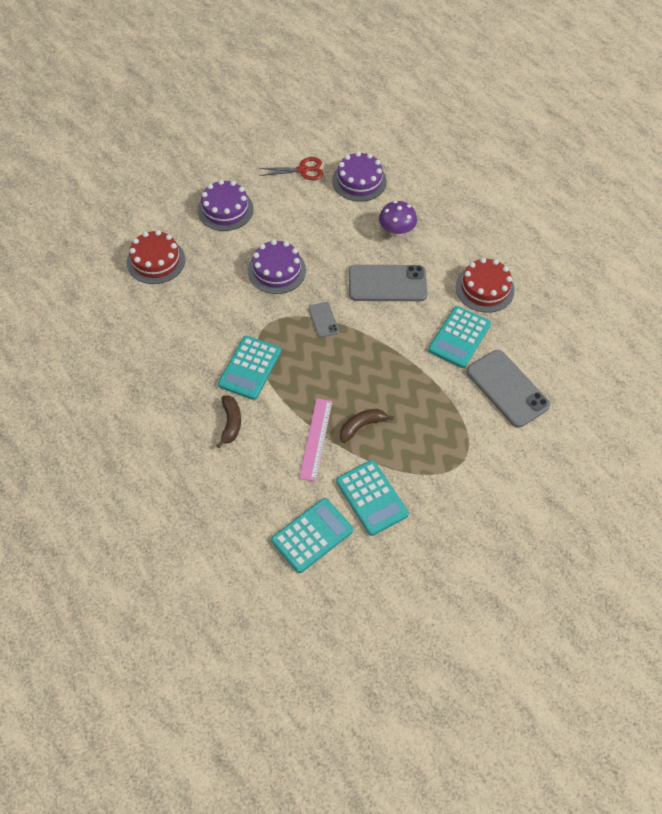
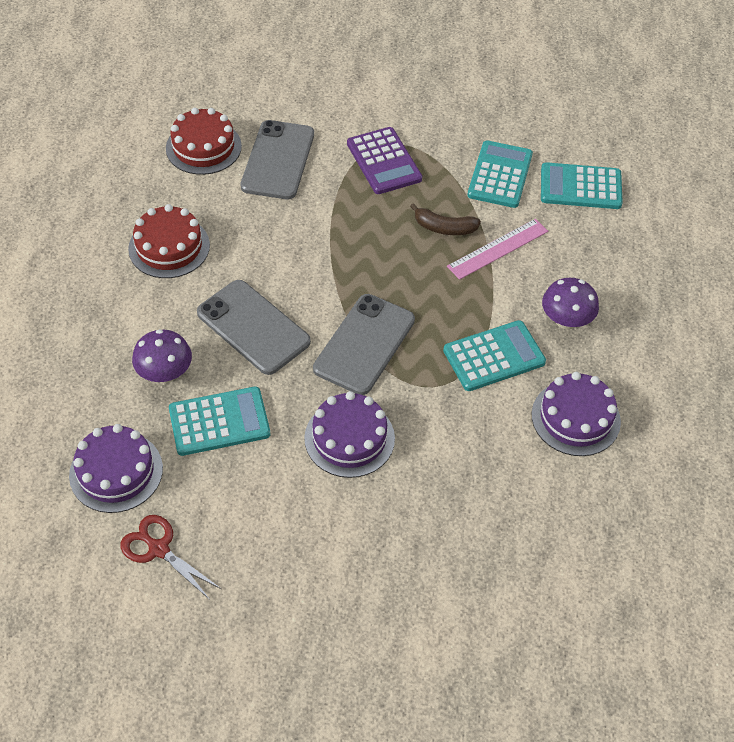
camera: 135 degrees left, 5 degrees down
(156, 261) = (478, 572): red cake -> red cake (203, 147)
(225, 209) = (319, 575): purple cake -> purple cake (575, 418)
(231, 423) = (566, 321): brown banana -> purple mushroom
(323, 320) = (364, 344): grey phone -> grey phone, size x2.01
(450, 443) = (383, 161): none -> purple calculator
(459, 337) = (257, 227): turquoise calculator -> turquoise calculator (219, 422)

